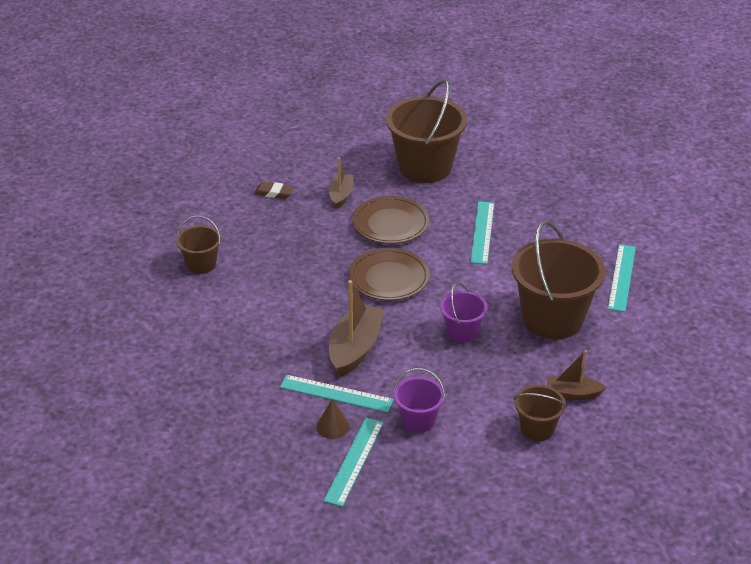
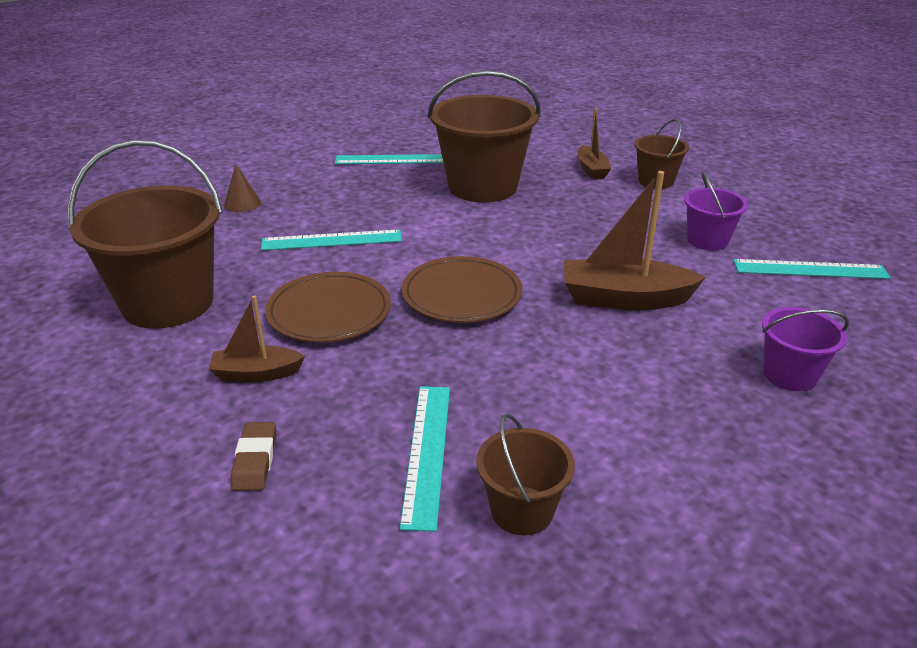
camera: 105 degrees left, 5 degrees down
(333, 426) = (774, 292): brown cone -> brown cone (242, 203)
(336, 393) = (717, 299): turquoise ruler -> turquoise ruler (427, 452)
(462, 332) = (539, 232): purple bucket -> purple bucket (789, 375)

